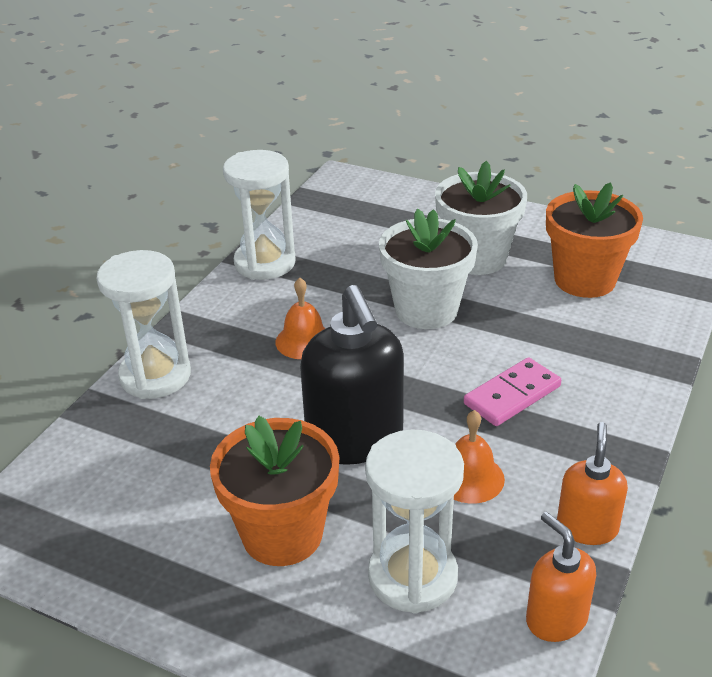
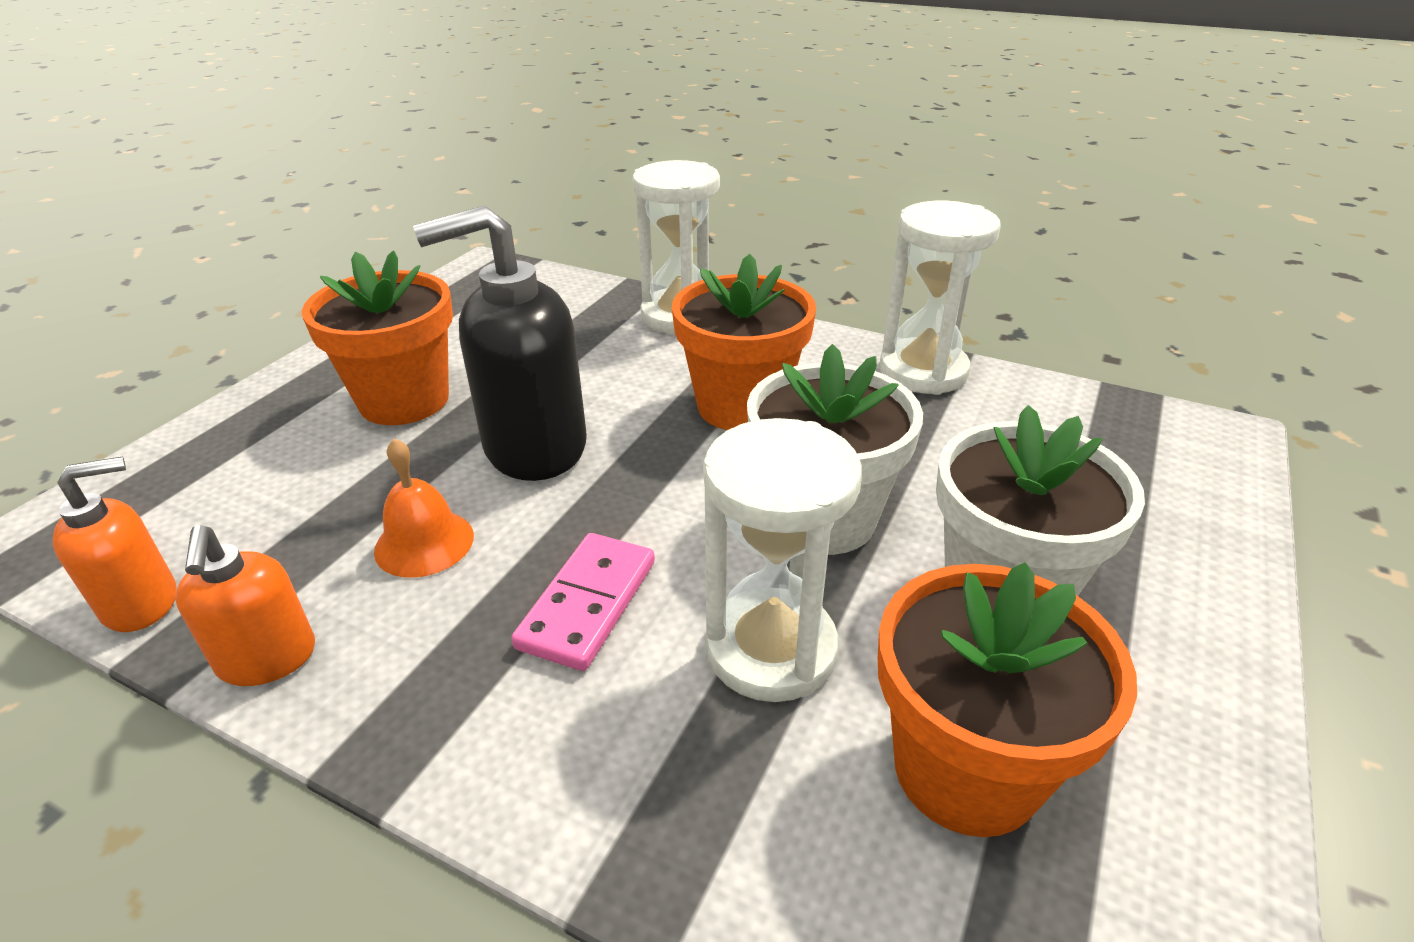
camera: 90 degrees right, 0 degrees up
(304, 341) = (741, 406): orange bell -> orange flower pot
(412, 577) = (289, 487): white hourglass -> white hourglass (771, 649)
(512, 395) = (587, 604): pink domino -> pink domino turned 60 degrees clockwise
(587, 527) = (267, 659): orange soap dispenser -> orange soap dispenser turned 60 degrees clockwise

